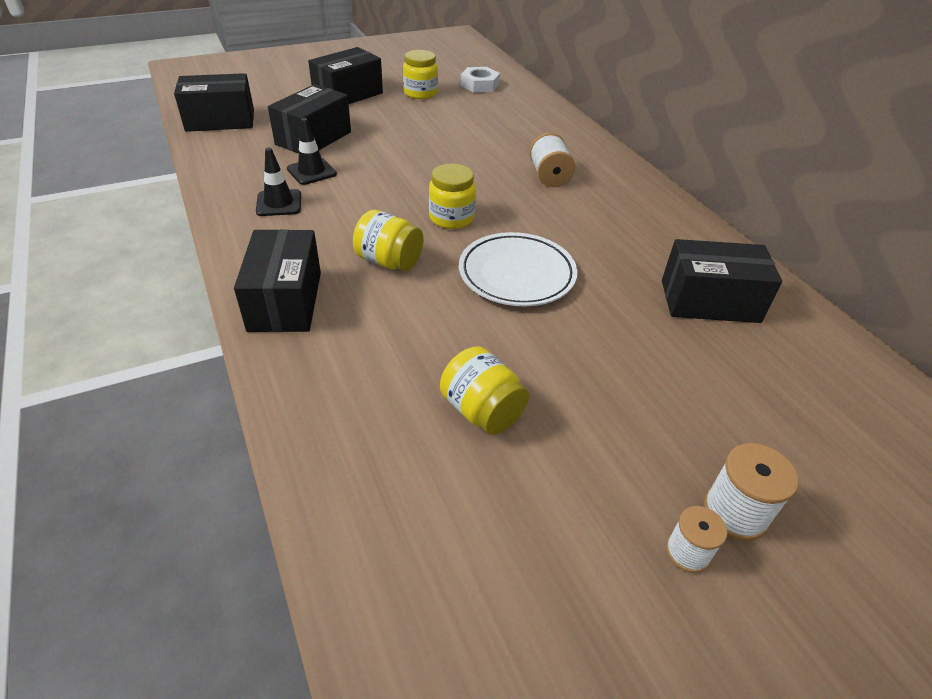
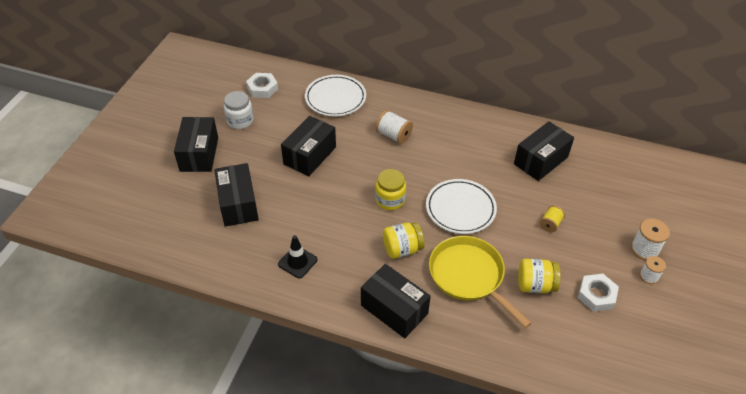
camera: 45 degrees left, 5 degrees up
(220, 120) = (158, 236): black box -> black box (310, 155)
(311, 171) = (278, 228): black traffic cone -> none
(416, 336) = (468, 276): none -> yellow pan
(420, 93) = (240, 121): yellow jar -> white jar
(537, 122) = (335, 98): none -> white plate
(553, 497) = (596, 295): none -> white nut
(615, 368) = (550, 224): none -> yellow spool

